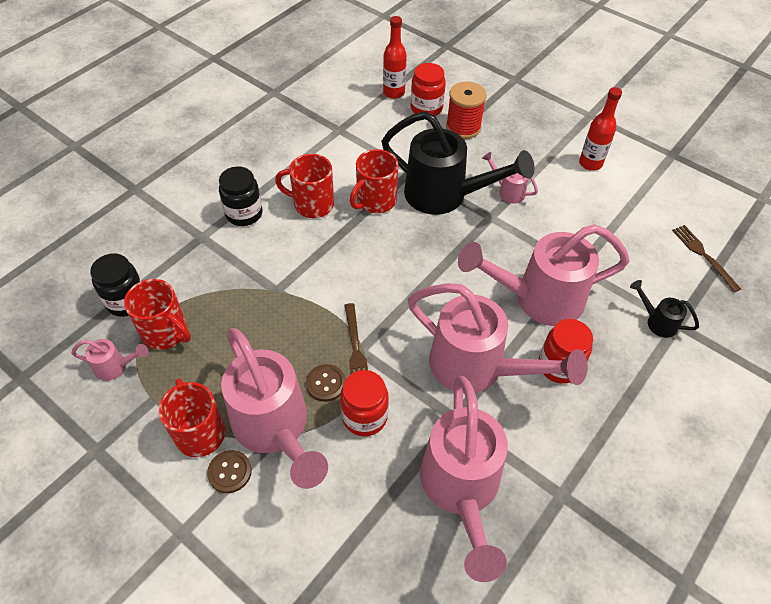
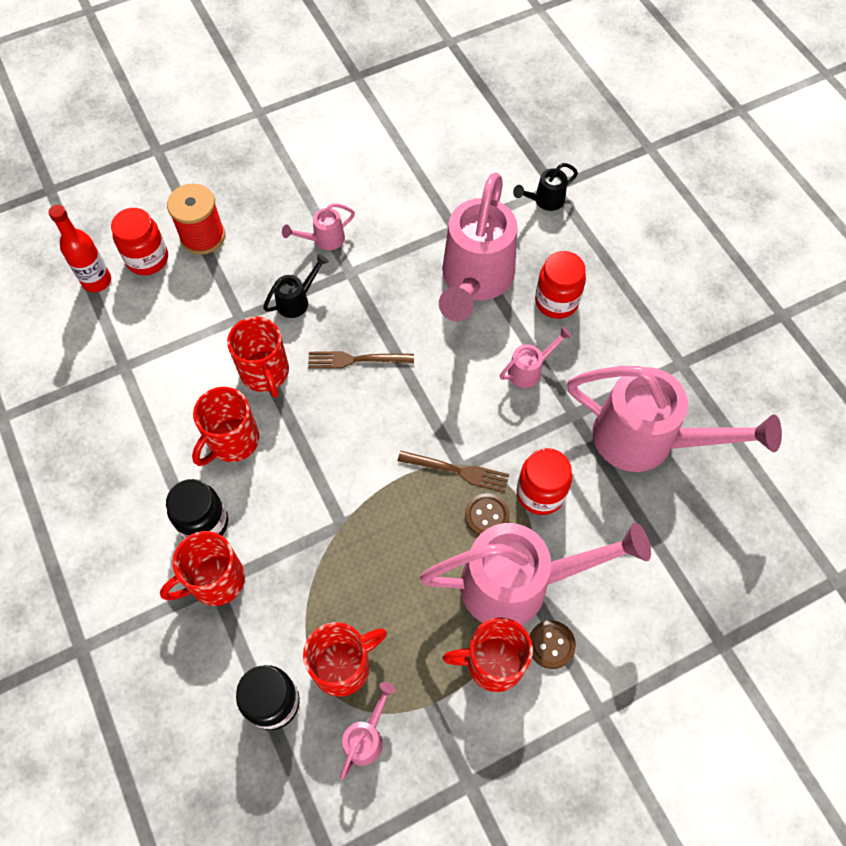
camera: 65 degrees left, 10 degrees up
(204, 236) = (215, 581): none -> red mug
(445, 196) = (297, 300): black watering can -> black watering can, size x0.43
(478, 369) = (530, 370): pink watering can -> pink watering can, size x0.43
(590, 163) = (328, 149): red bottle -> none
(703, 255) = (490, 124): brown fork -> brown fork (355, 360)

